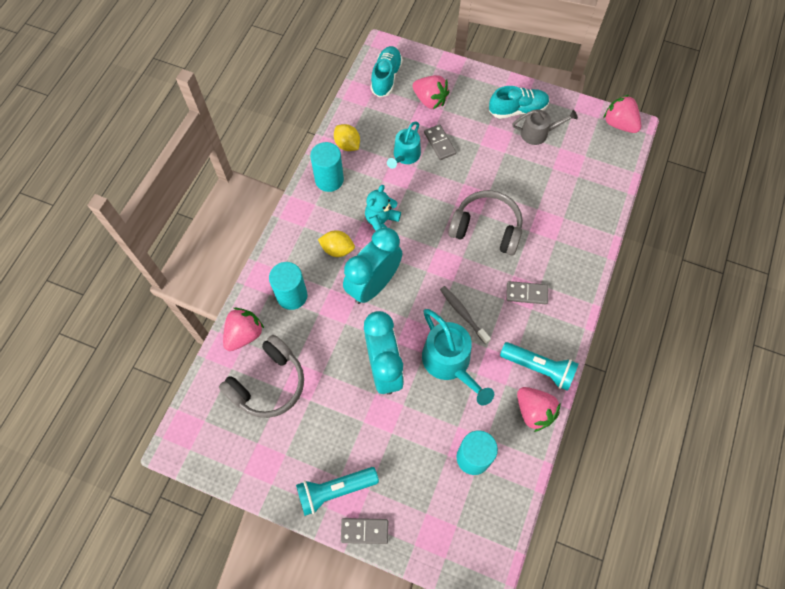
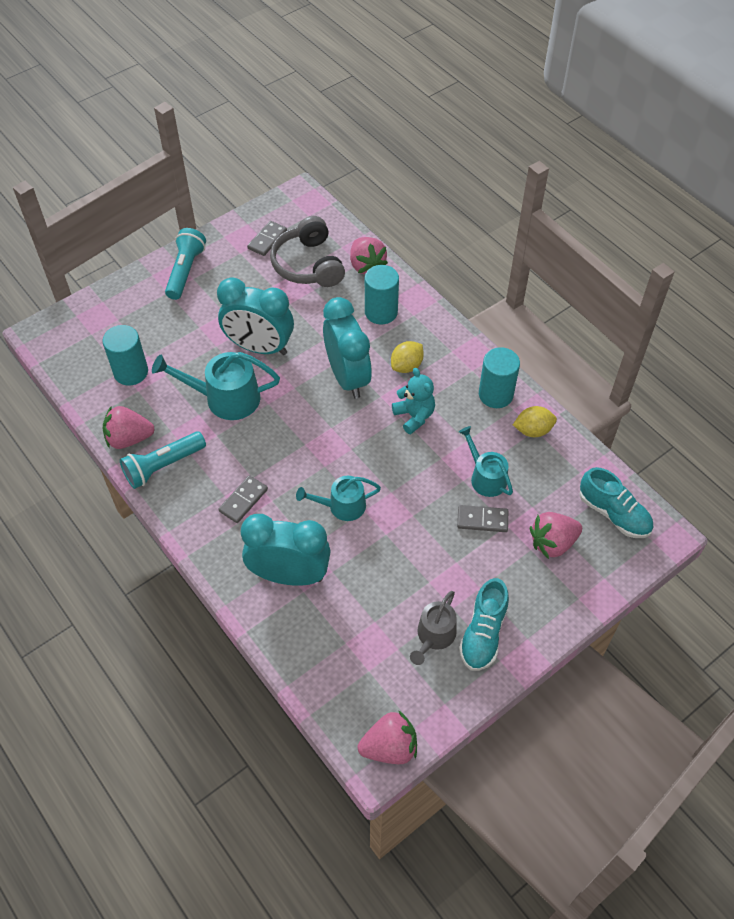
camera: 120 degrees right, 10 degrees down
(364, 531) = (140, 276): grey domino -> grey domino (267, 240)
(463, 313) = (264, 434): grey toothbrush -> none
(486, 228) = (342, 506): grey headphones -> turquoise watering can
(559, 232) = (289, 575): none -> turquoise clock

